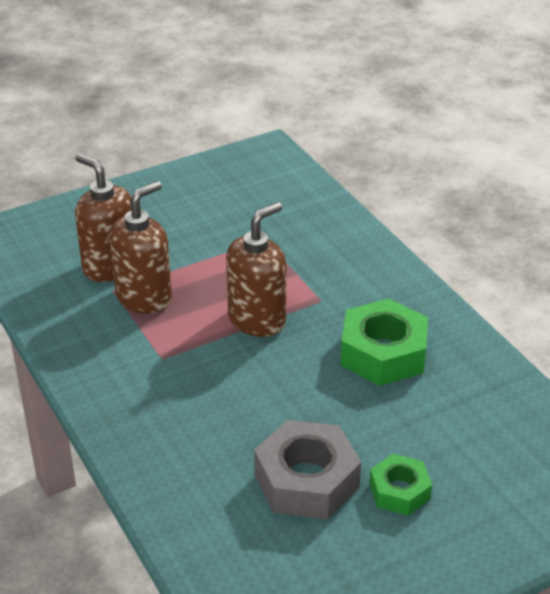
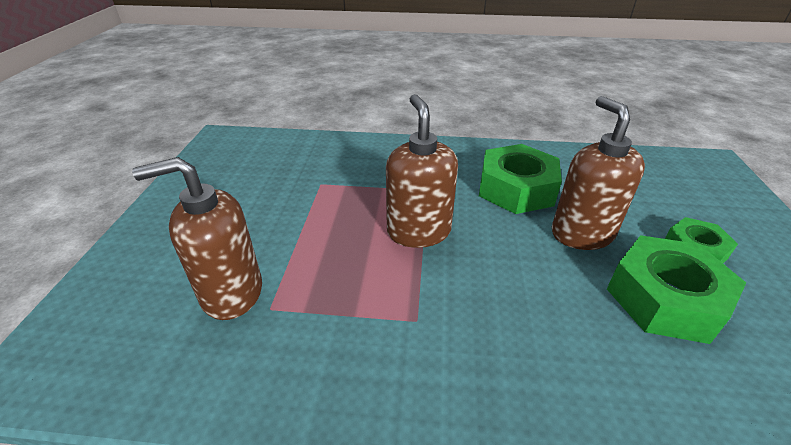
camera: 55 degrees left, 0 degrees up
(144, 297) = (310, 289): brown soap dispenser -> brown soap dispenser (581, 233)
(306, 480) = (664, 299): grey nut -> green nut

